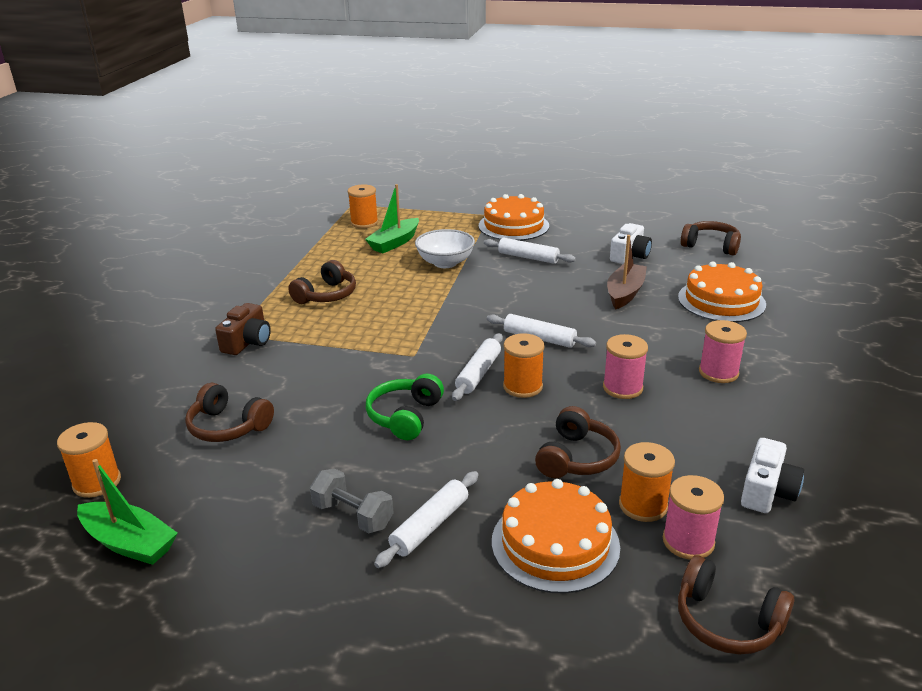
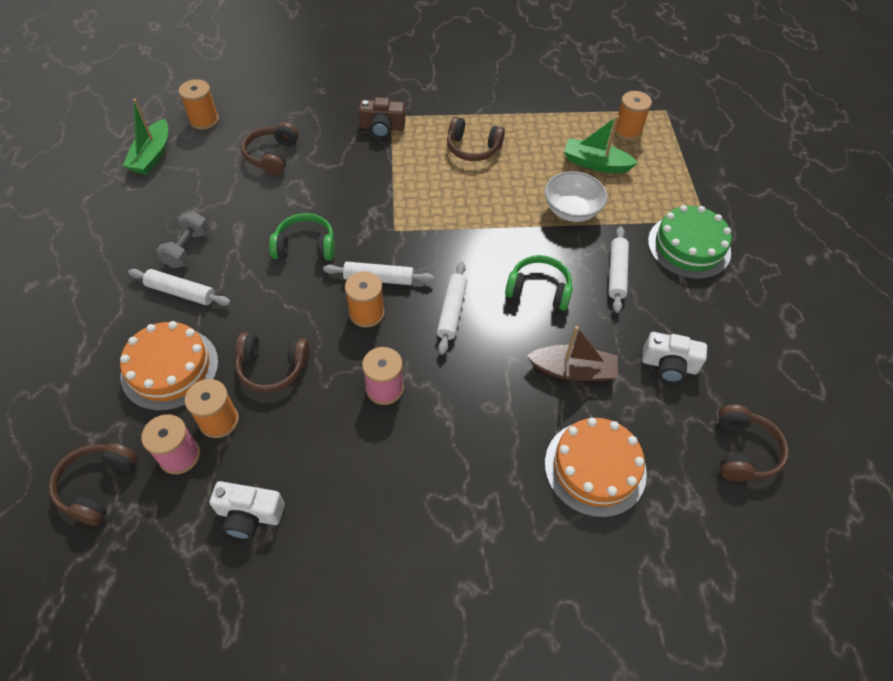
camera: 70 degrees right, 25 degrees up
(513, 226) = (689, 246): orange cake -> green cake
(531, 293) = (539, 290): none -> green headphones
(718, 372) = (435, 469): pink spool -> none

